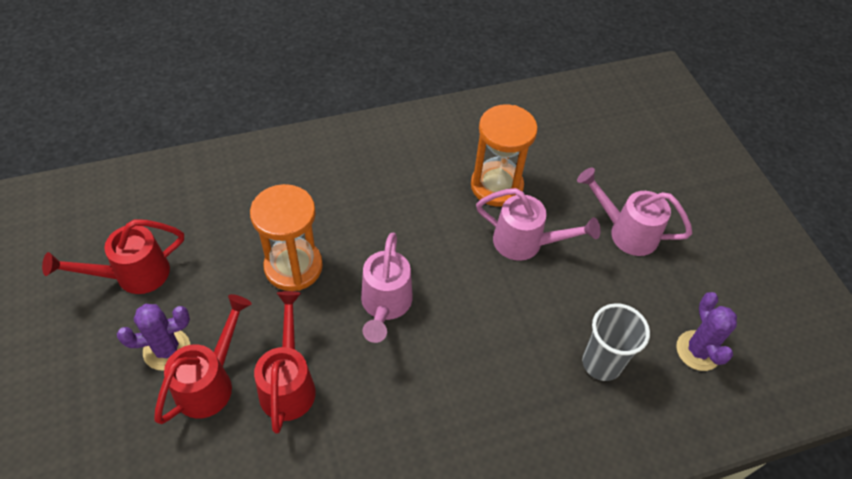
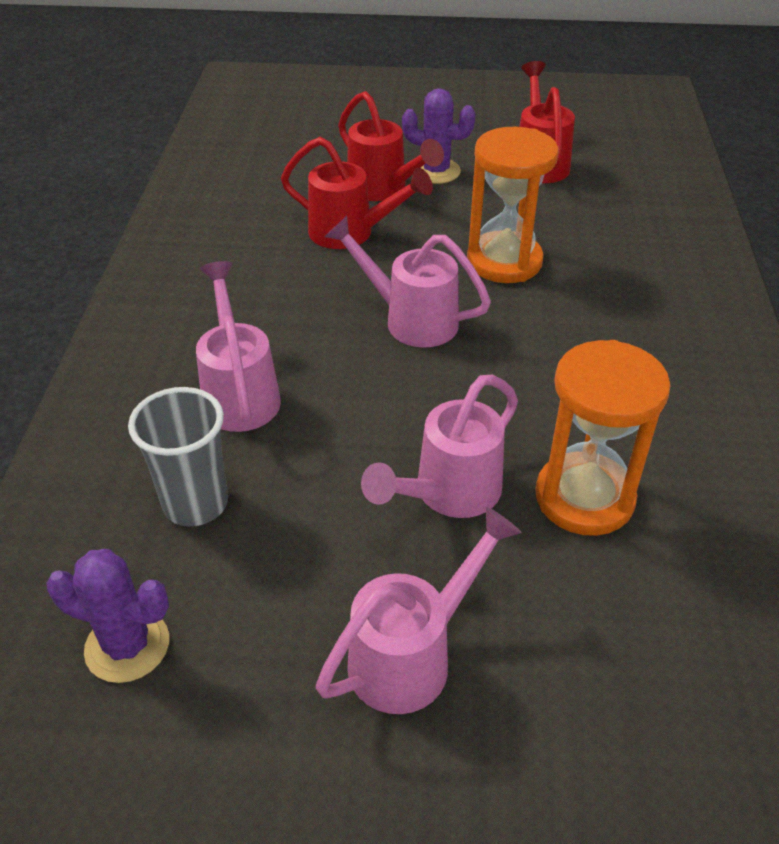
camera: 115 degrees right, 10 degrees down
(167, 349) = (436, 171): purple cactus -> purple cactus turned 75 degrees counterclockwise
(504, 382) = (239, 392): none -> pink watering can

